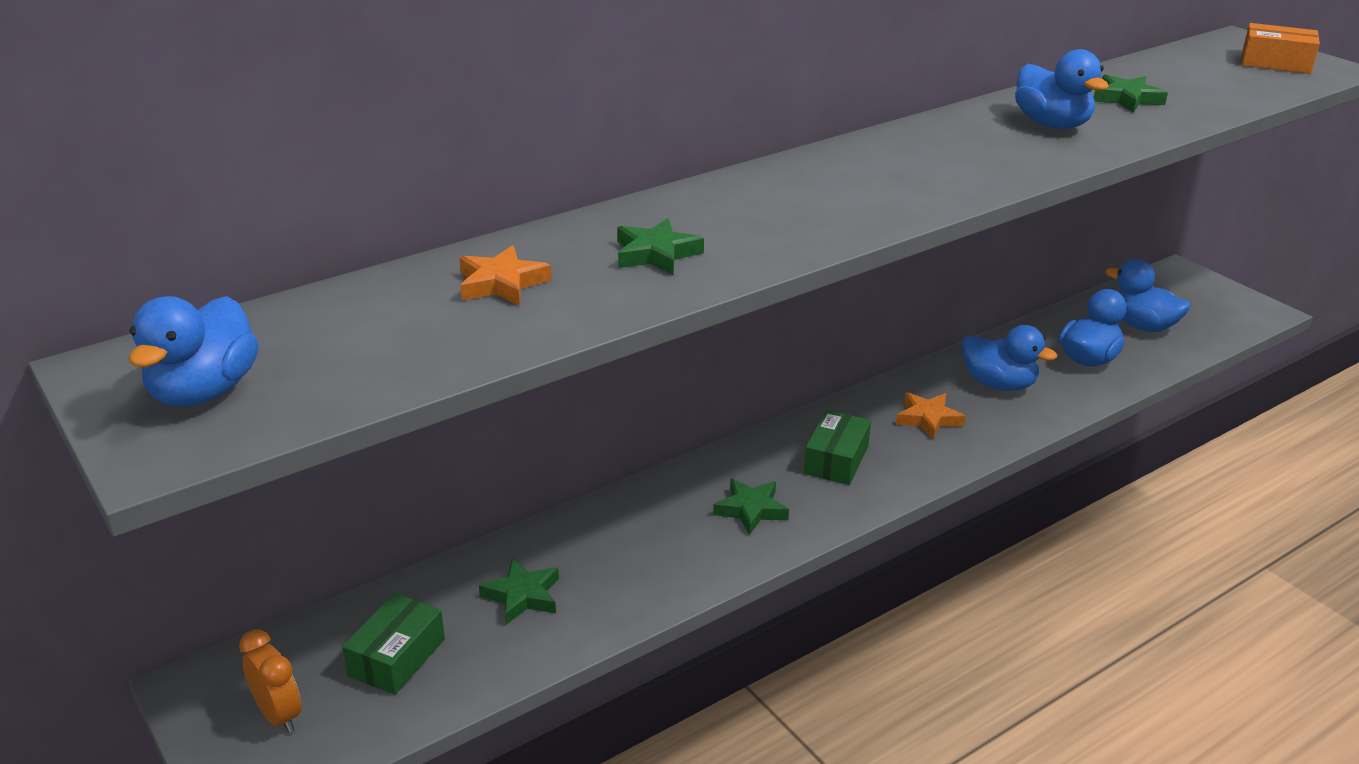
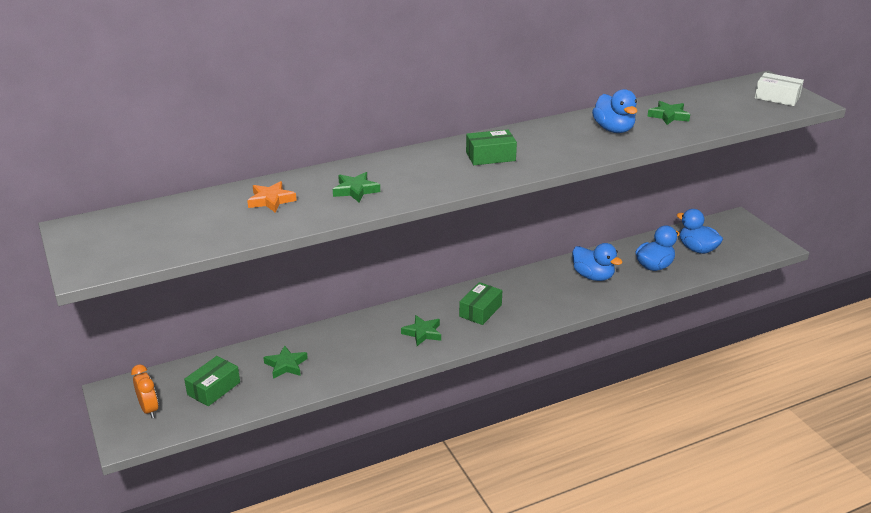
camera: 10 degrees right, 0 degrees up
(204, 392) = (112, 243): blue duck -> none
(870, 180) = (490, 156): none -> green box
(928, 419) = (543, 292): orange star -> none
(1275, 63) = (777, 97): orange box -> white box

